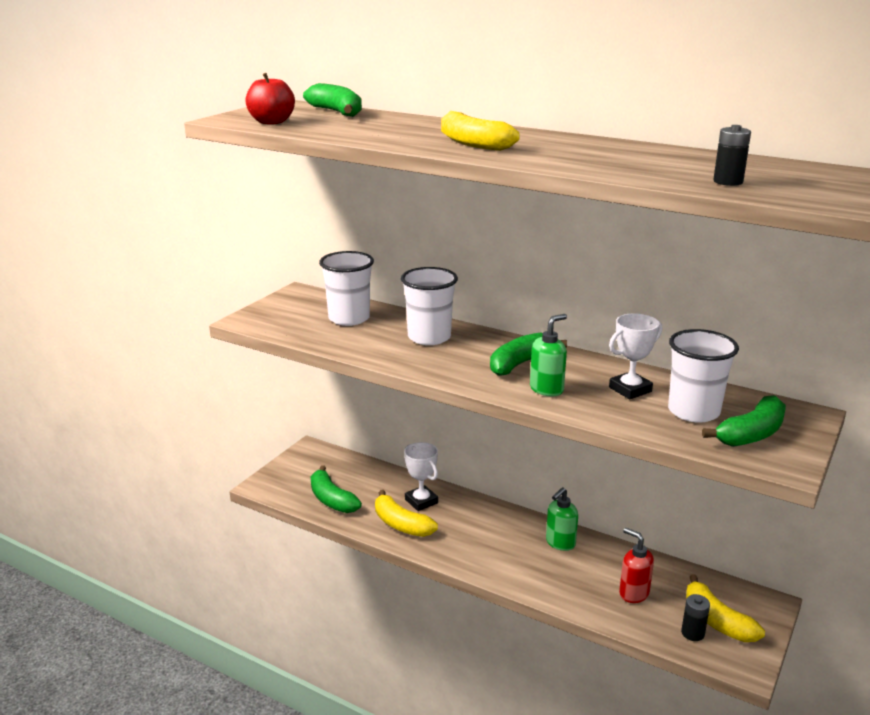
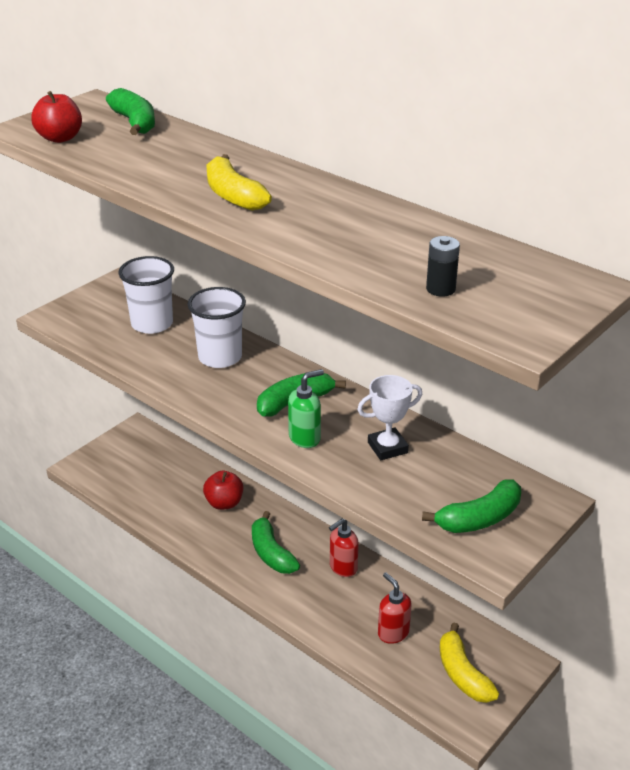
camera: 10 degrees right, 10 degrees up
(332, 500) = (139, 491): green banana -> green banana (271, 553)
(401, 524) = (196, 527): yellow banana -> none
(421, 501) = (224, 503): white trophy -> red apple
(560, 543) = (343, 567): green soap dispenser -> red soap dispenser
(692, 633) = (433, 683): black battery -> none
(693, 411) = (436, 483): white cup -> none

